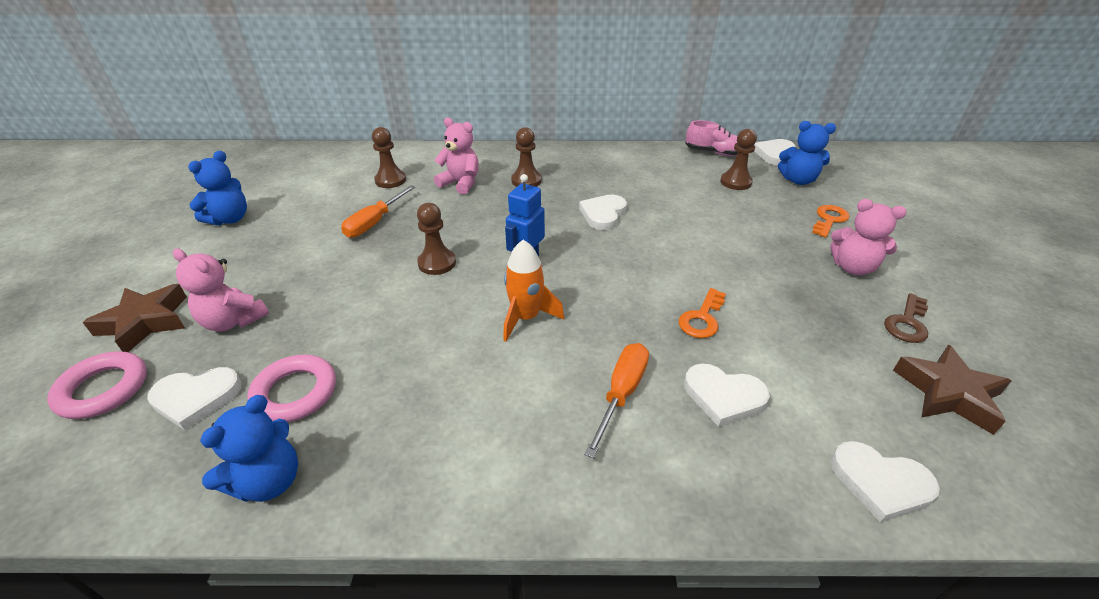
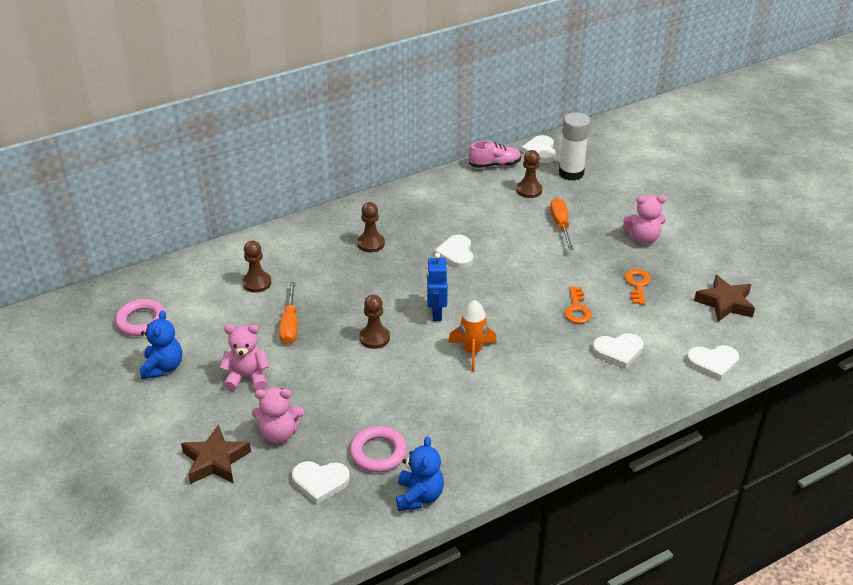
camera: 30 degrees left, 0 degrees up
(103, 389) = (251, 505): pink ring -> pink ring (141, 321)
(196, 398) = (320, 482): white heart -> white heart turned 45 degrees clockwise
(461, 183) = (320, 265): pink teddy bear -> pink teddy bear (247, 378)
(621, 393) = (564, 373): orange screwdriver -> orange screwdriver (560, 225)
(798, 180) = (571, 173): blue teddy bear -> white glue stick
(829, 220) = (610, 203): orange key -> orange key (637, 284)
(907, 323) = (689, 267): brown key -> none

